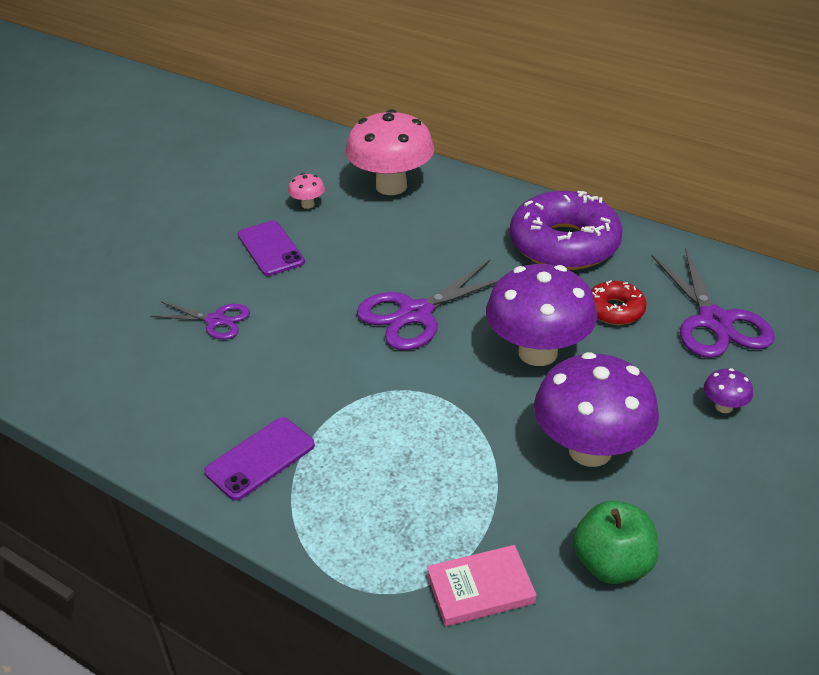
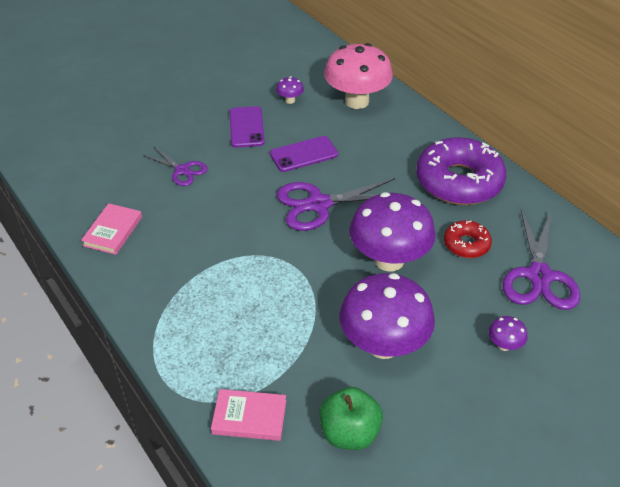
camera: 20 degrees right, 5 degrees up
(164, 420) = (113, 231): none -> pink book
(260, 458) = (158, 277): purple phone -> purple phone (304, 154)
(308, 204) = (290, 100): pink mushroom -> purple mushroom

